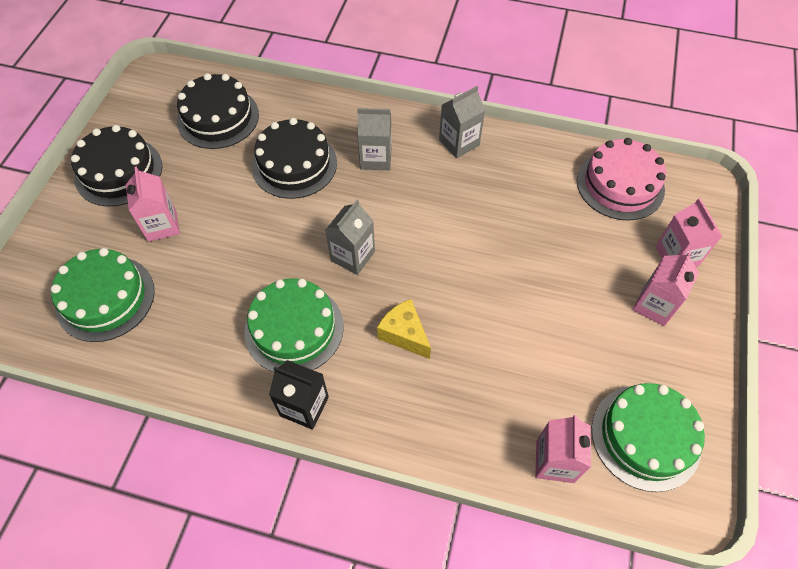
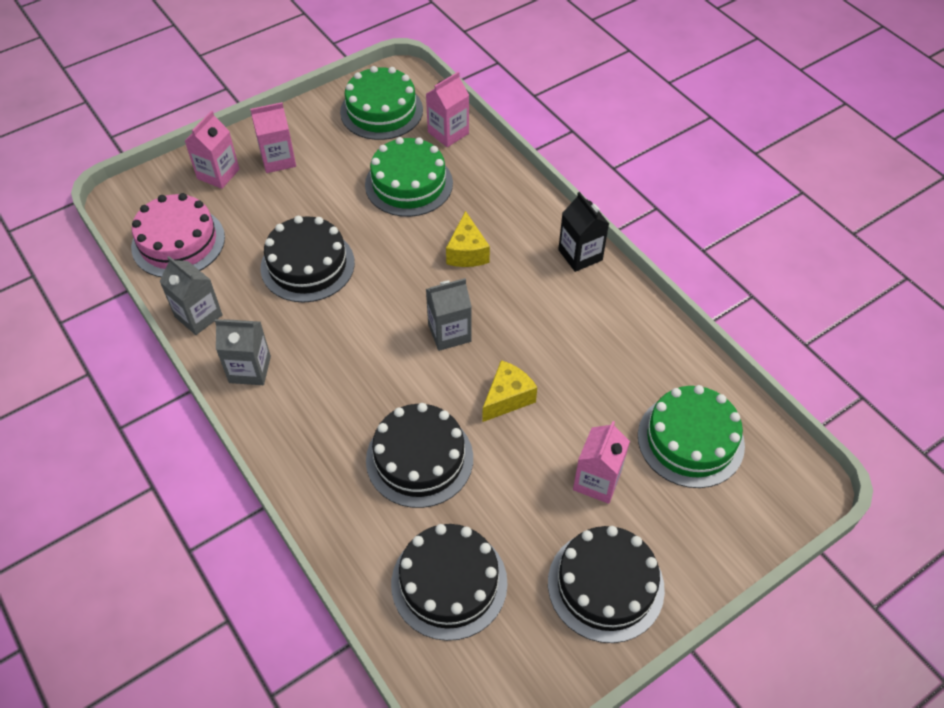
camera: 140 degrees left, 5 degrees down
(268, 238) = (507, 398): none -> yellow cheese
(294, 329) = (546, 309): green cake -> green cake (409, 184)
(375, 158) = (339, 408): grey carton -> grey carton (198, 316)
(511, 233) = (307, 265): none -> black cake

